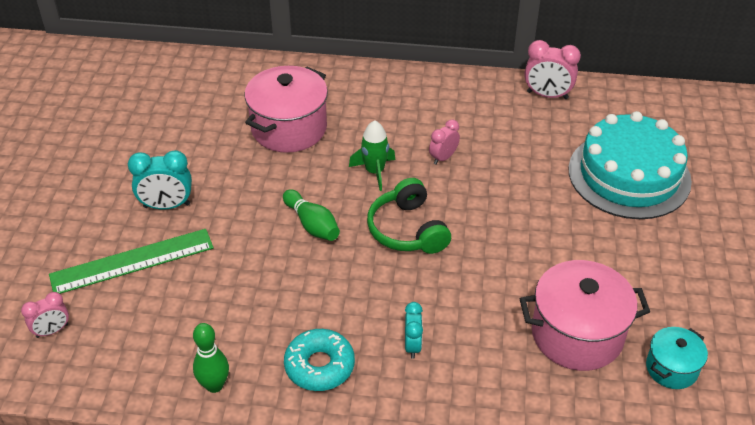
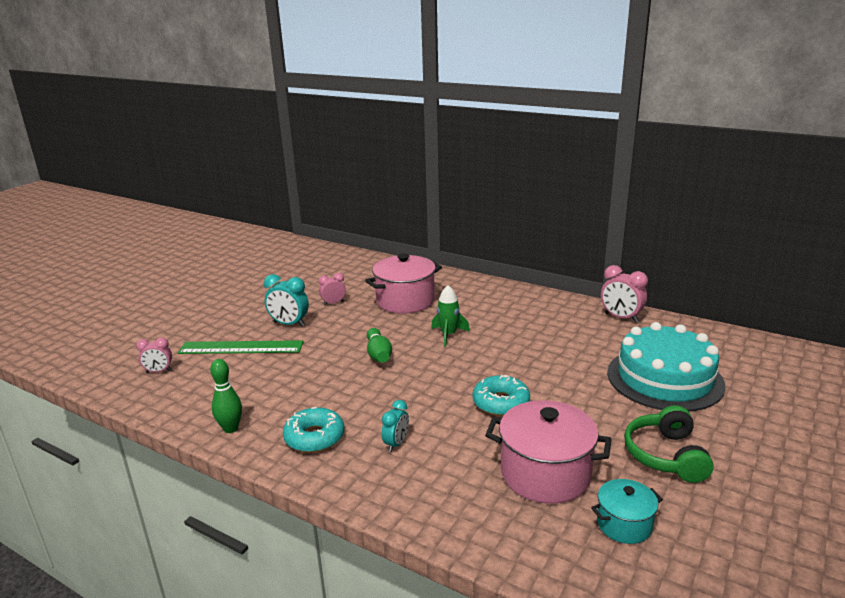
camera: 25 degrees right, 20 degrees down
(407, 230) = (448, 372): green headphones -> green headphones (666, 455)
(443, 157) = (508, 337): pink clock -> pink clock (333, 303)
(487, 256) = (501, 403): none -> turquoise donut

